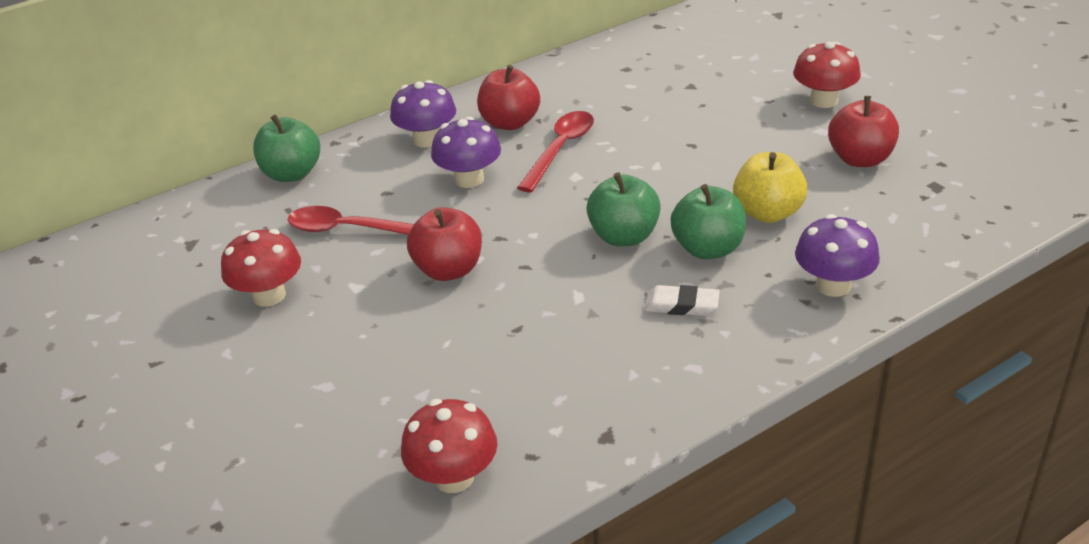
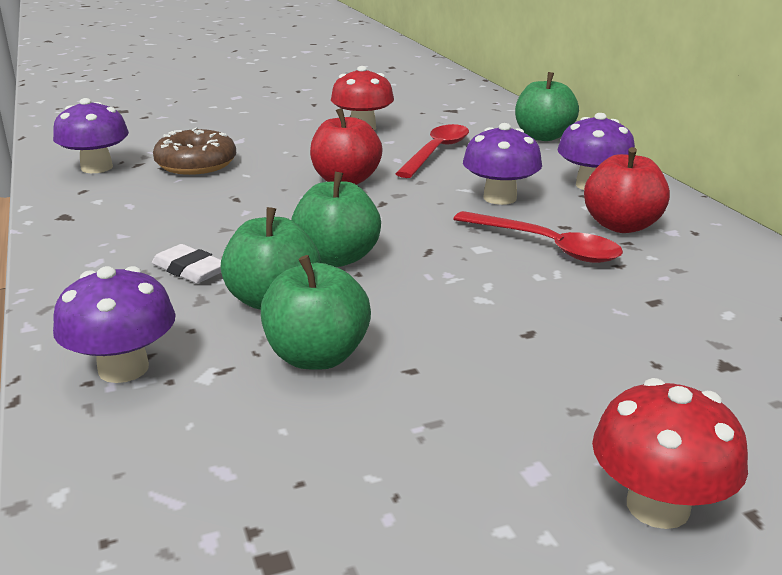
camera: 100 degrees right, 10 degrees down
(423, 392) = (196, 164): none -> brown donut
(454, 477) = (97, 168): red mushroom -> purple mushroom
(681, 305) = (189, 270): white eraser -> white eraser turned 75 degrees counterclockwise
(767, 213) = (317, 356): yellow apple -> green apple
(860, 159) = (415, 488): red apple -> none

